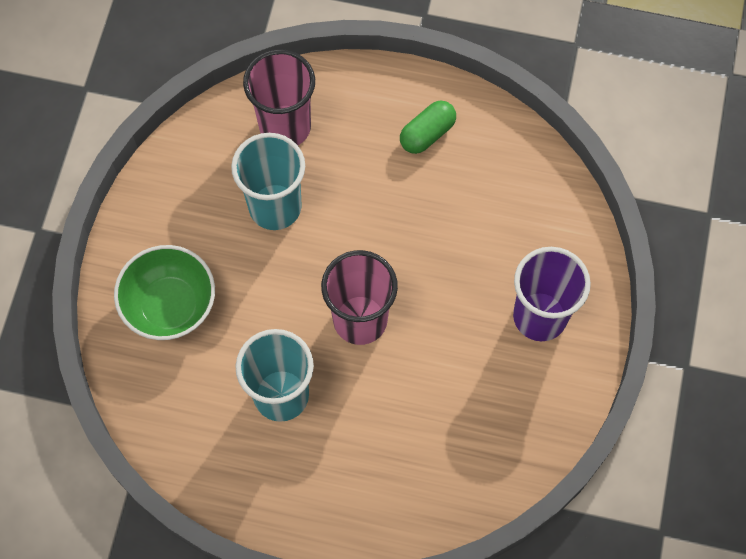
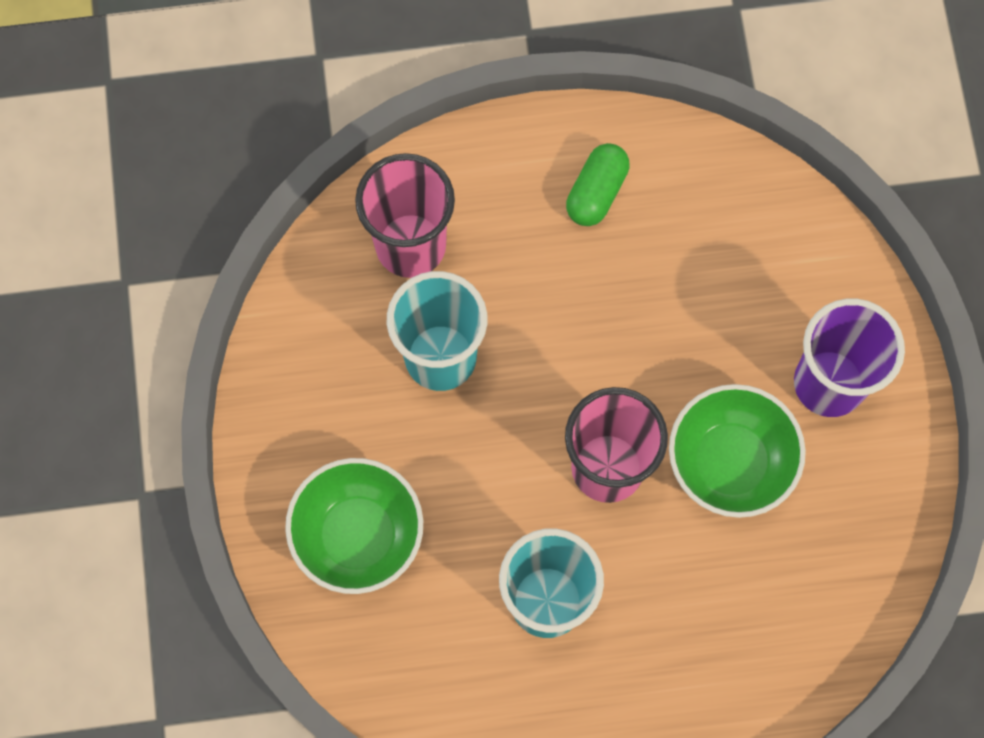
camera: 20 degrees left, 5 degrees up
(448, 346) = (730, 462): none -> green bowl

